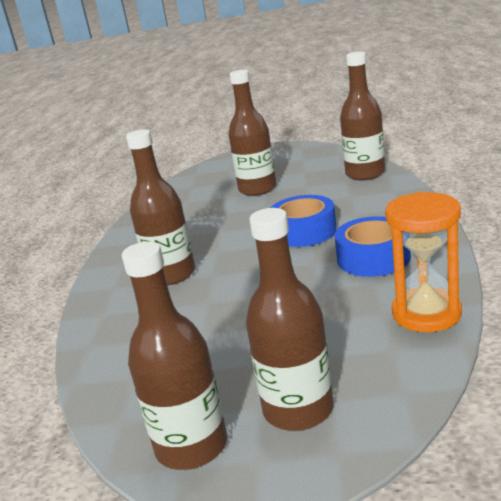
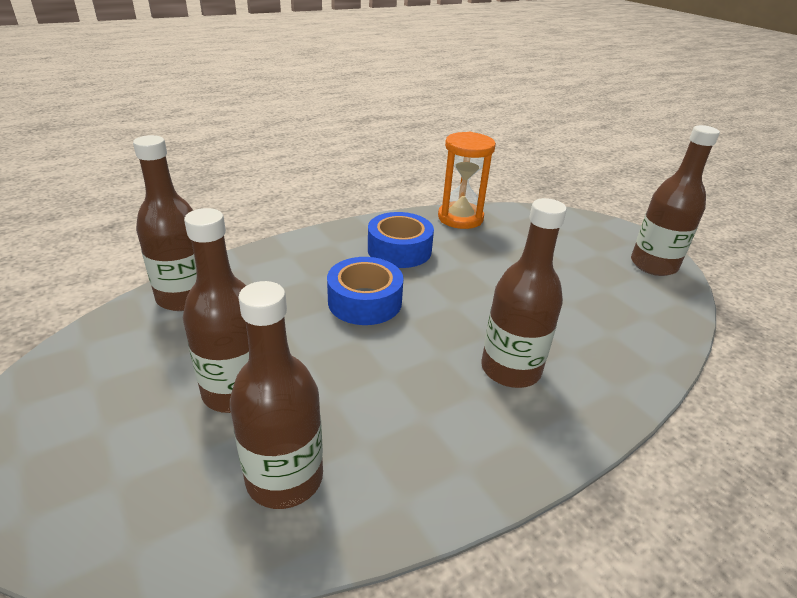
camera: 130 degrees left, 10 degrees up
(298, 410) = (586, 240): brown bottle -> brown bottle (284, 478)

